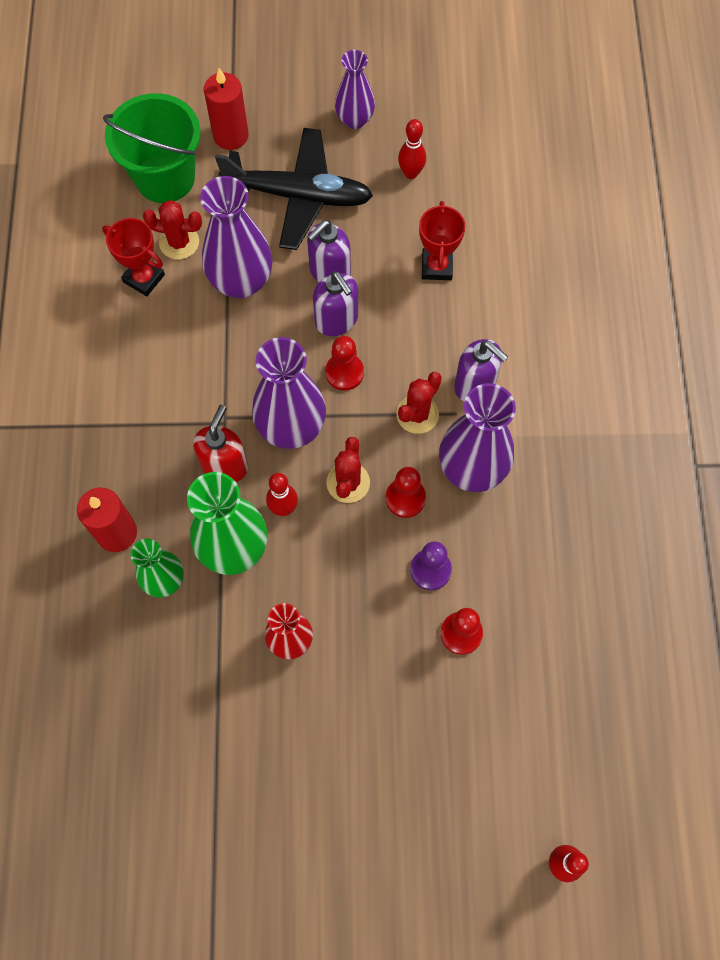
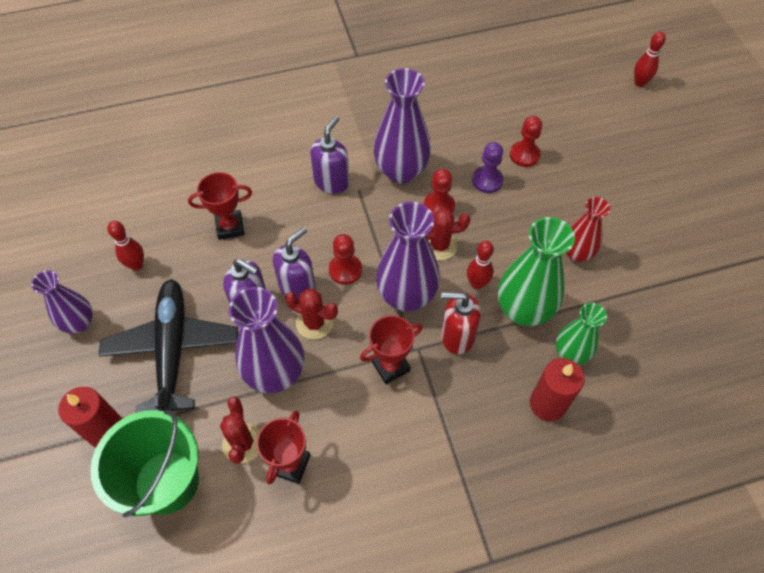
camera: 105 degrees left, 10 degrees down
(213, 390) = (390, 366): none -> red trophy
(417, 414) = (367, 213): red cactus -> red cactus (314, 323)

